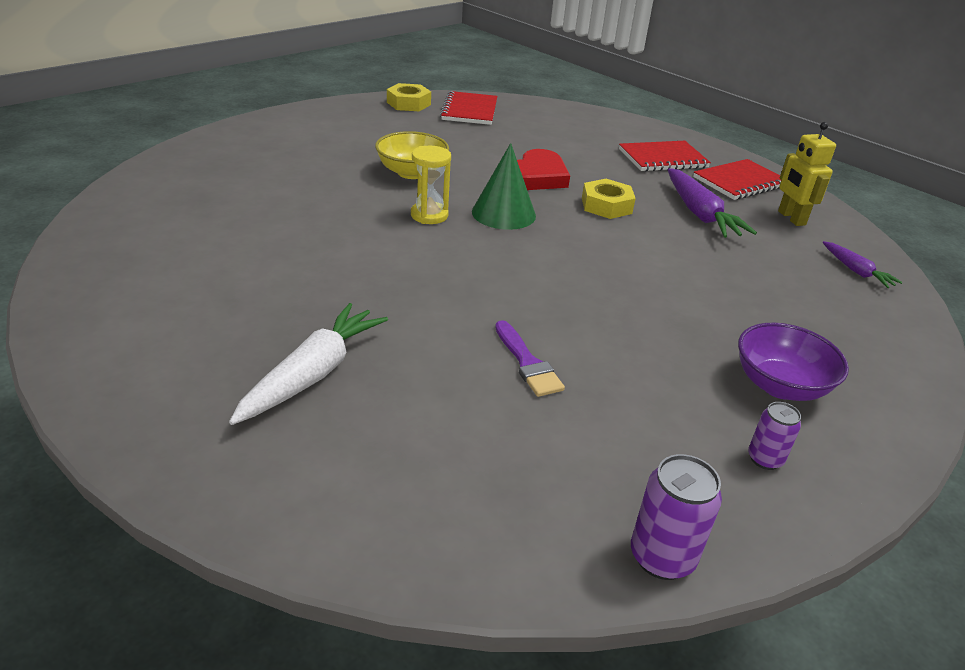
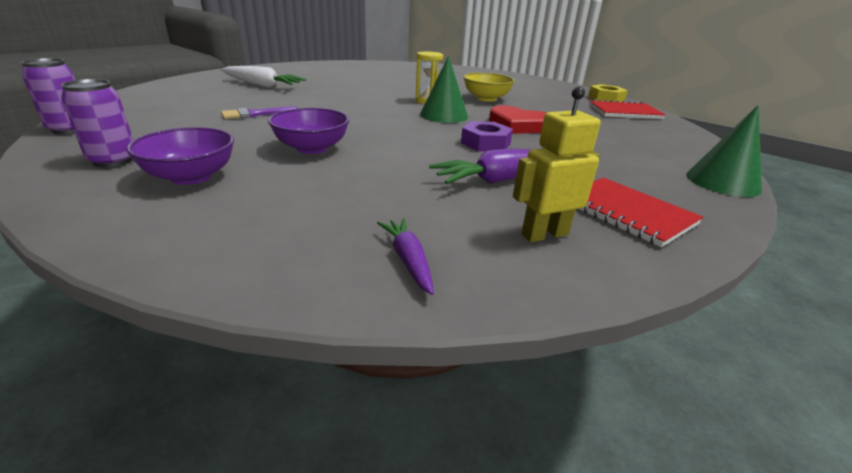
camera: 85 degrees right, 5 degrees down
(606, 206) = (485, 143): yellow nut -> purple nut
(661, 310) = (312, 148): none -> purple bowl
(663, 158) = (635, 174): red notebook -> none
(664, 133) = (722, 182): none -> green cone
(765, 459) = (113, 160): purple can -> purple can, size x1.59
(856, 271) = (408, 260): purple carrot -> purple carrot turned 105 degrees clockwise

